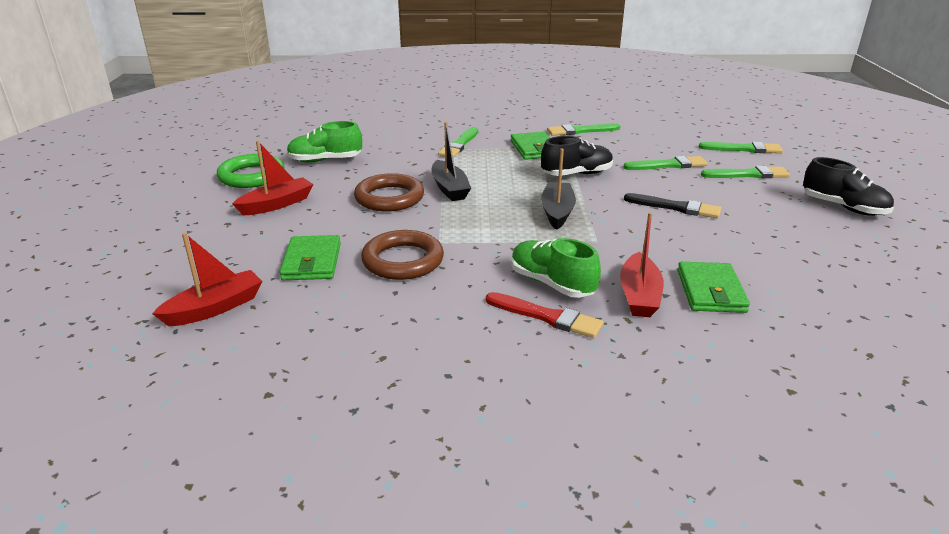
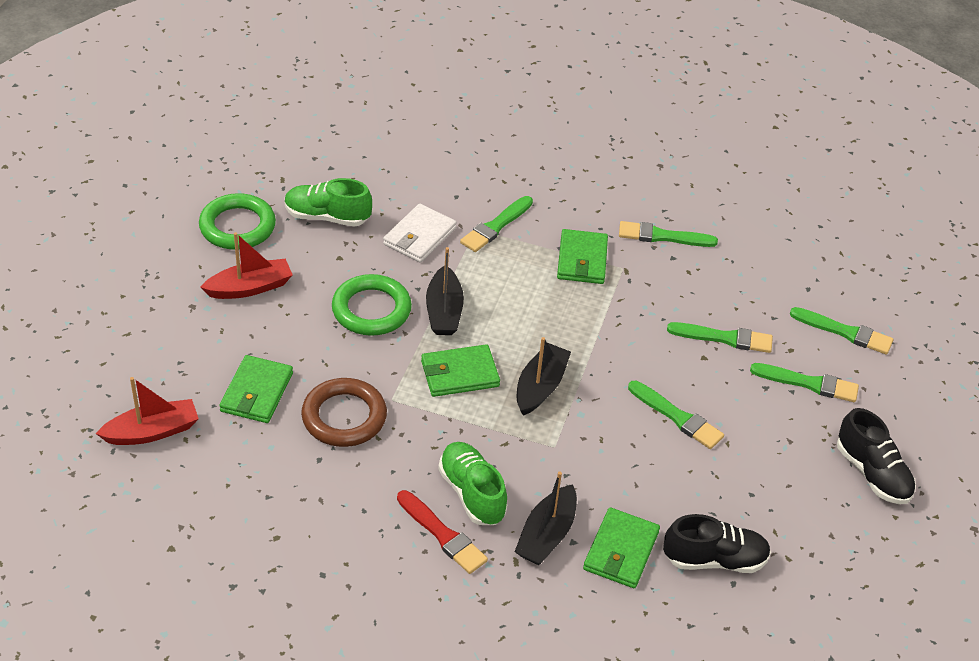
camera: 15 degrees right, 15 degrees up
(389, 198) = (371, 310): brown ring -> green ring
(404, 158) = (419, 236): none -> white wallet
(486, 217) = (459, 374): none -> green wallet
(576, 174) = (603, 325): black shoe -> black shoe (714, 559)
(639, 295) = (546, 535): red boat -> black boat
(676, 207) = (677, 417): black brush -> green brush

